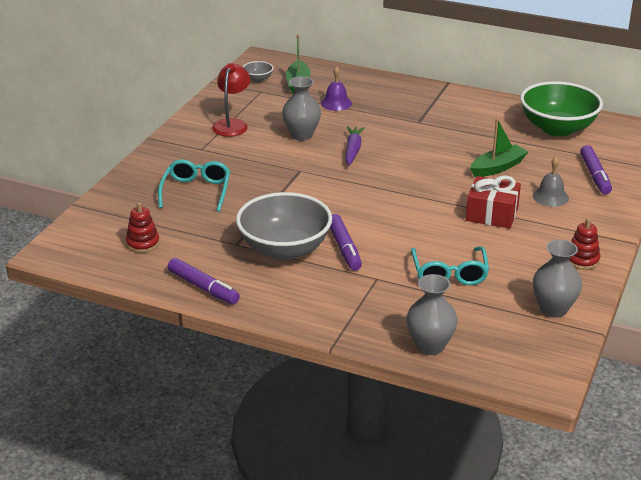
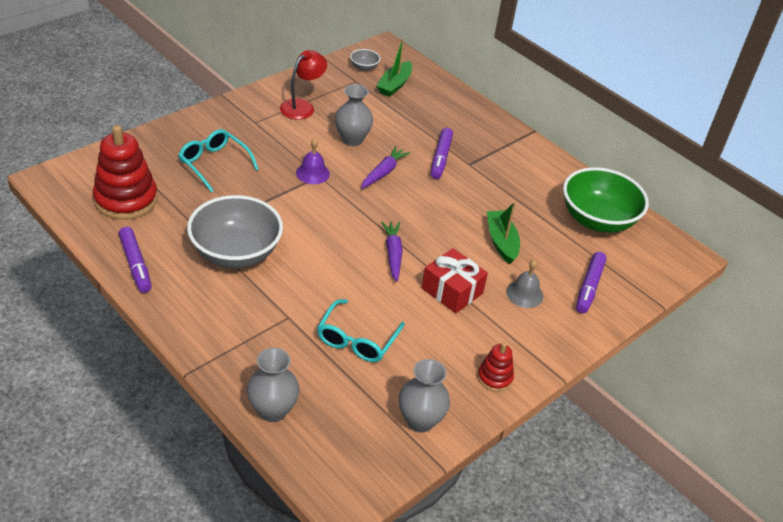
camera: 20 degrees right, 10 degrees up
(143, 243) = (126, 200): red stacking toy -> red stacking toy, size x1.97
(196, 191) = (214, 164): turquoise glasses -> turquoise glasses turned 75 degrees counterclockwise
(336, 103) = (411, 117): purple bell -> purple bell (312, 173)
(344, 248) = (287, 273): purple marker -> purple marker (440, 158)
(419, 205) = (393, 254): none -> purple carrot
(498, 167) = (501, 242): green boat -> green boat turned 90 degrees counterclockwise

